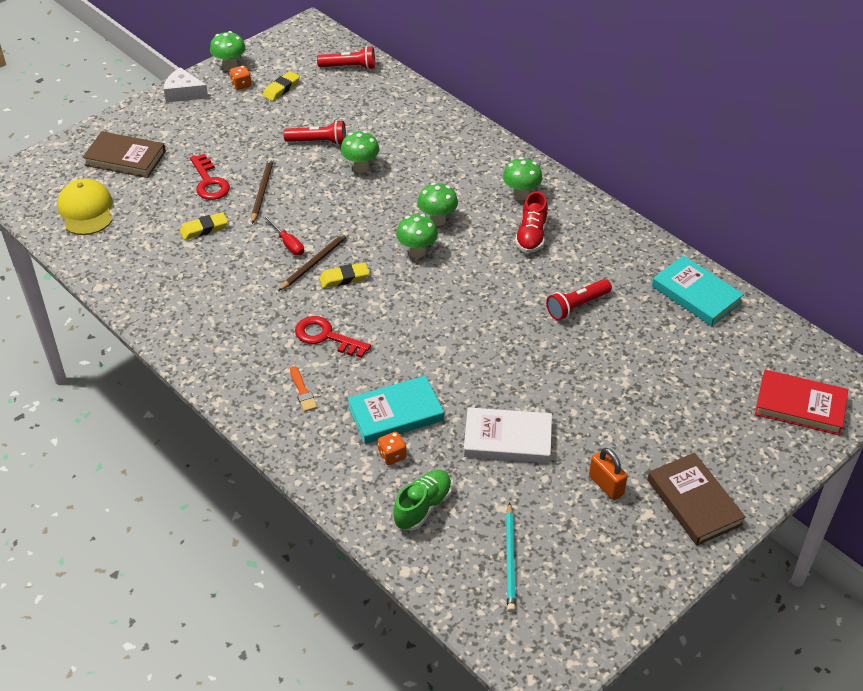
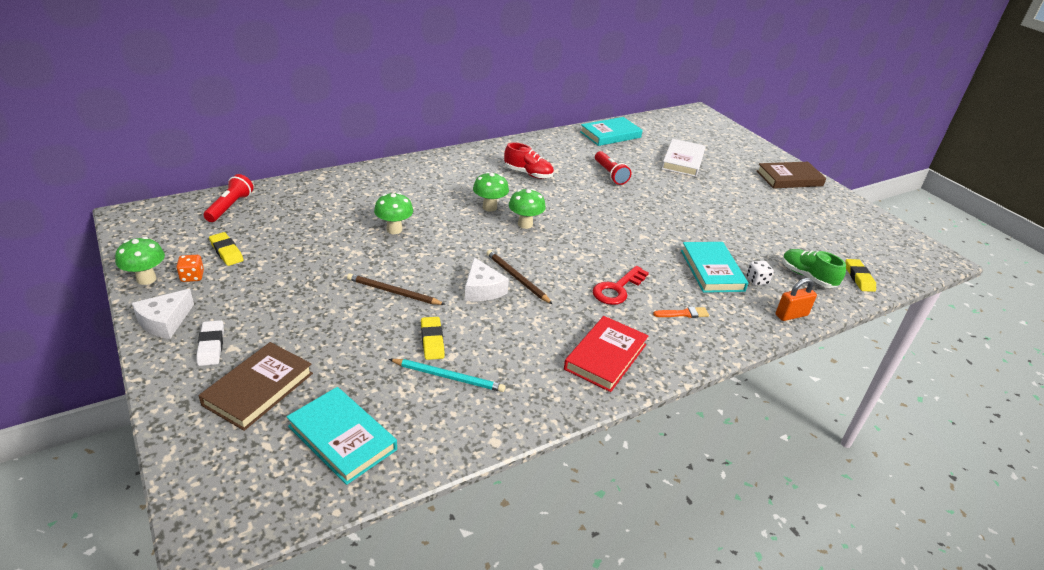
camera: 80 degrees left, 10 degrees down
(86, 210) = (342, 438): yellow cap -> turquoise book
(164, 122) = (211, 346): none -> white eraser
(209, 182) = (354, 326): red key -> none
(287, 243) = (482, 289): red screwdriver -> white cheese
(318, 142) = (337, 245): red flashlight -> none
(344, 278) = (544, 266): yellow eraser -> yellow eraser (858, 278)
(392, 455) = (757, 281): orange dice -> white dice
(507, 439) = (739, 228): white book -> white book (683, 161)
(510, 559) = (848, 250): turquoise pencil -> turquoise pencil (448, 377)
(521, 195) = (478, 167): green mushroom -> none
(606, 485) = (778, 202): orange padlock -> orange padlock (791, 315)
(800, 406) = (712, 131): red book -> red book (605, 357)

